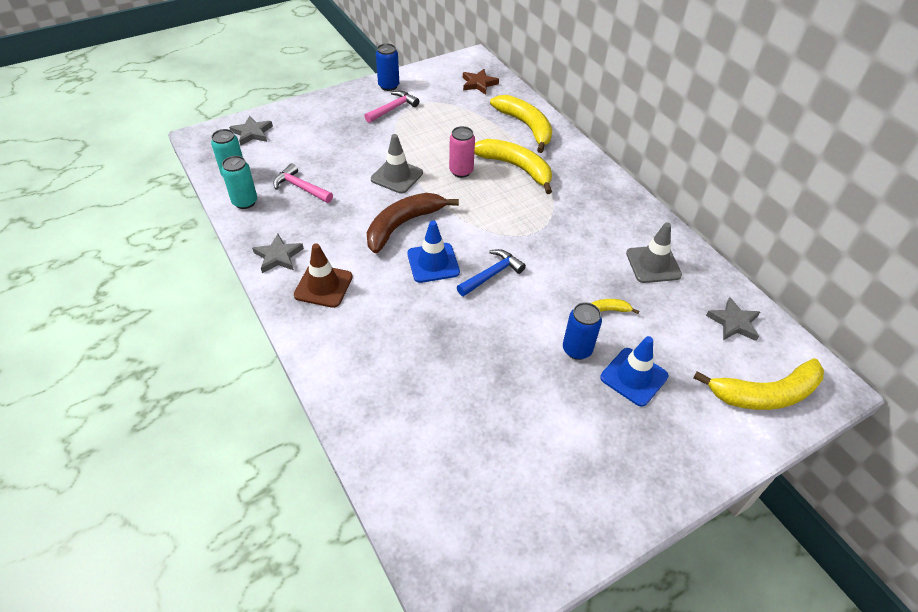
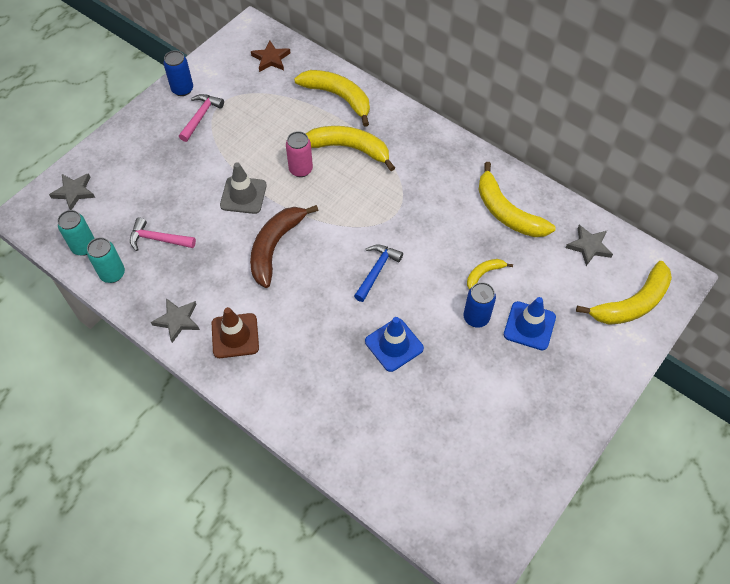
camera: 20 degrees left, 10 degrees up
(433, 263) = (320, 277): blue traffic cone -> blue traffic cone (394, 345)
(653, 264) = (507, 212): grey traffic cone -> yellow banana

